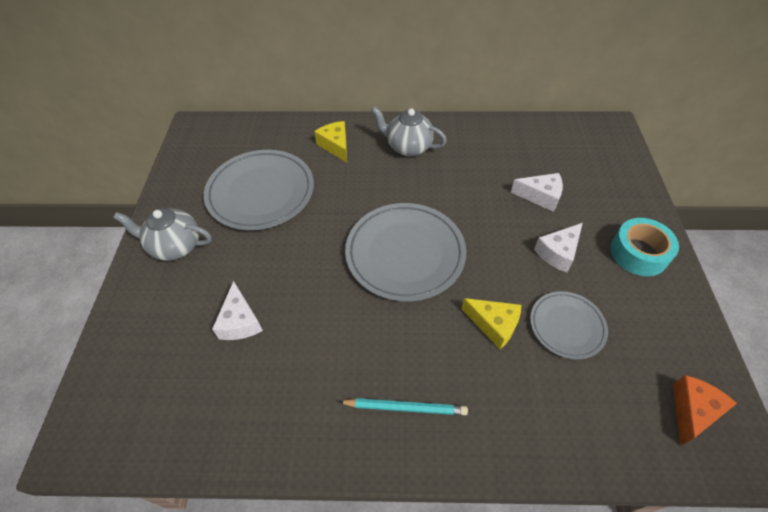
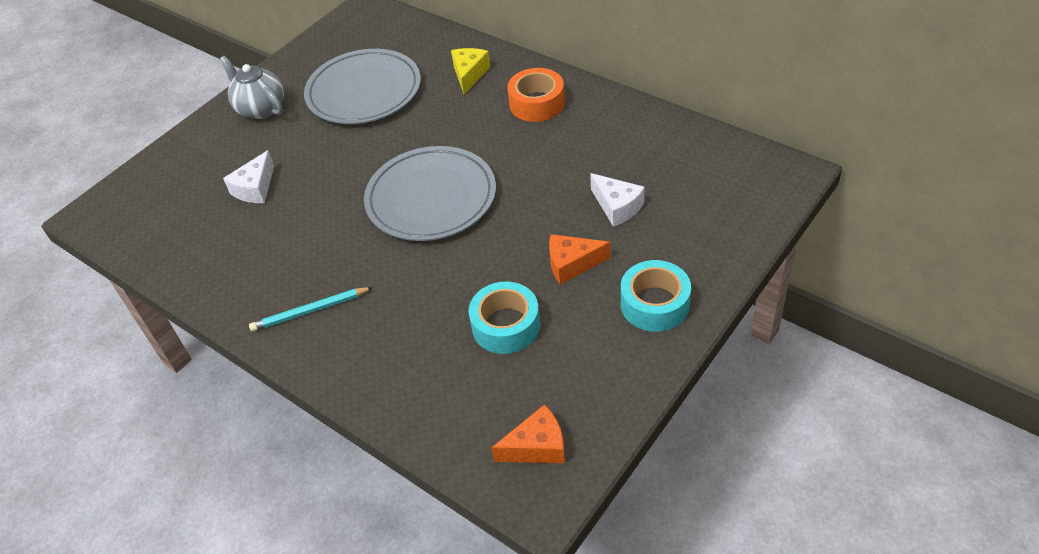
camera: 40 degrees right, 5 degrees down
(405, 408) = (310, 311): turquoise pencil -> turquoise pencil turned 120 degrees clockwise
(408, 147) = (537, 103): grey teapot -> orange tape
(494, 325) = (443, 291): yellow cheese -> none
(558, 253) = (572, 264): white cheese -> orange cheese
(567, 326) = (506, 326): grey plate -> turquoise tape

